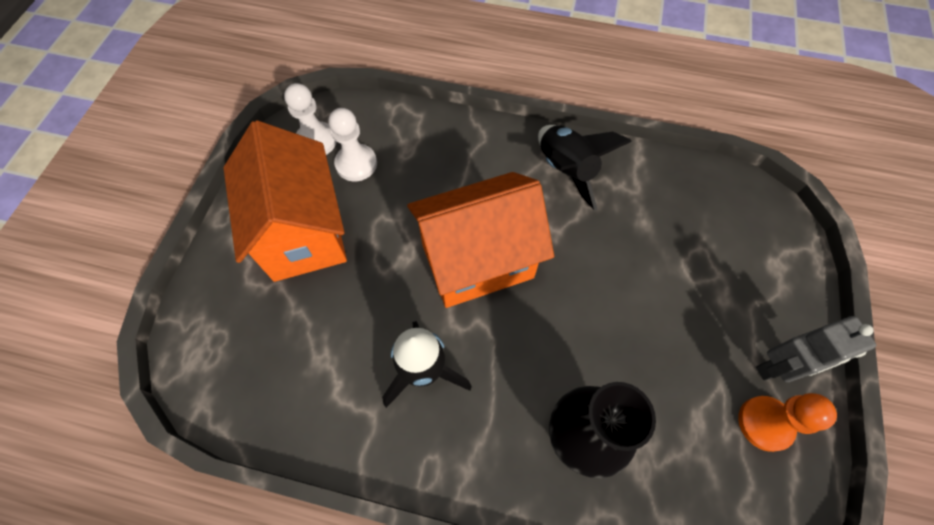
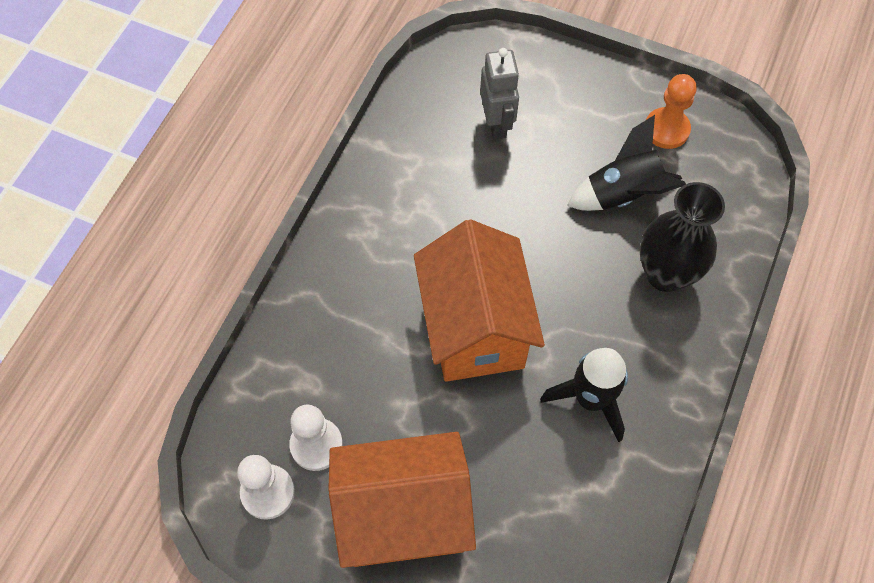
camera: 80 degrees left, 0 degrees up
(566, 171) = (379, 218): black rocket -> black rocket (623, 194)
(777, 367) = (620, 104): grey robot -> grey robot (497, 124)

